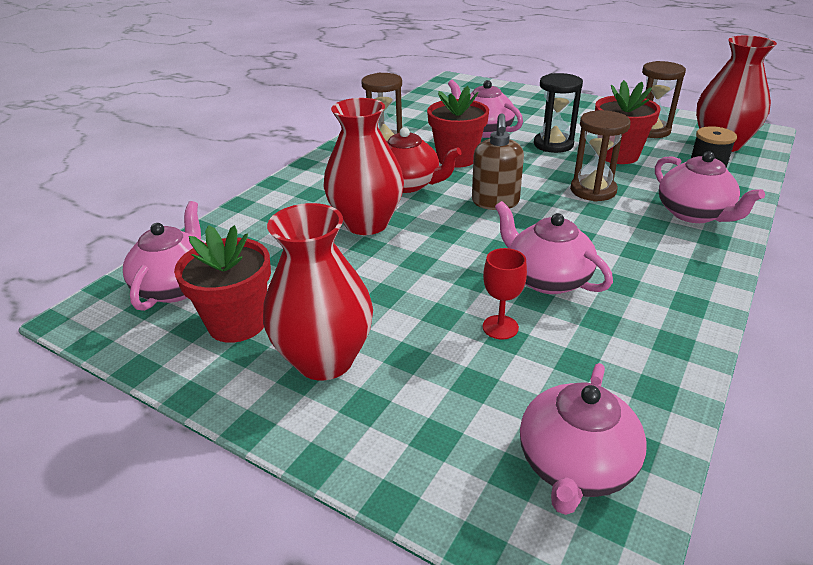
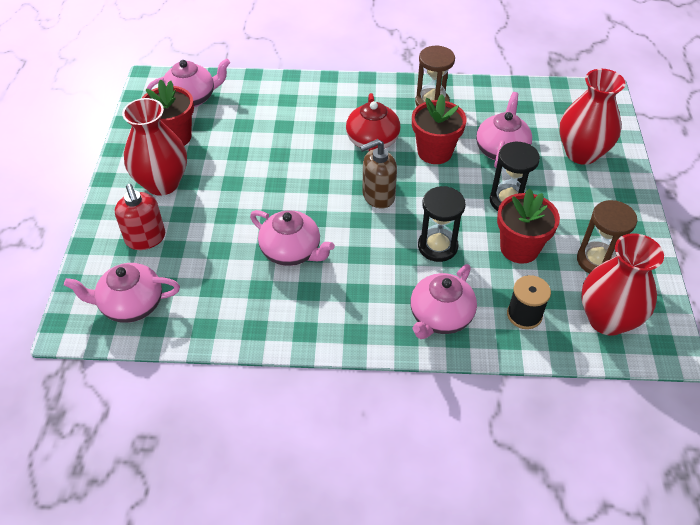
camera: 60 degrees right, 15 degrees up
(366, 223) = (305, 143): red vase -> red vase (581, 153)
(433, 409) = (146, 238): none -> red soap dispenser
(500, 327) = (227, 244): red goblet -> none
(547, 279) = (292, 251): pink teapot -> pink teapot turned 105 degrees clockwise
(593, 190) = (437, 246): brown hourglass -> black hourglass

